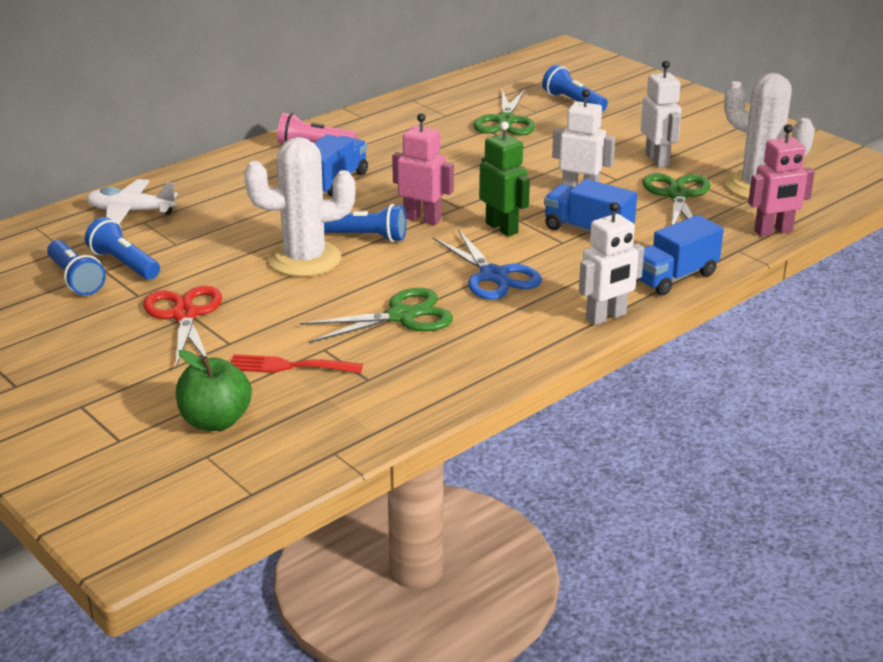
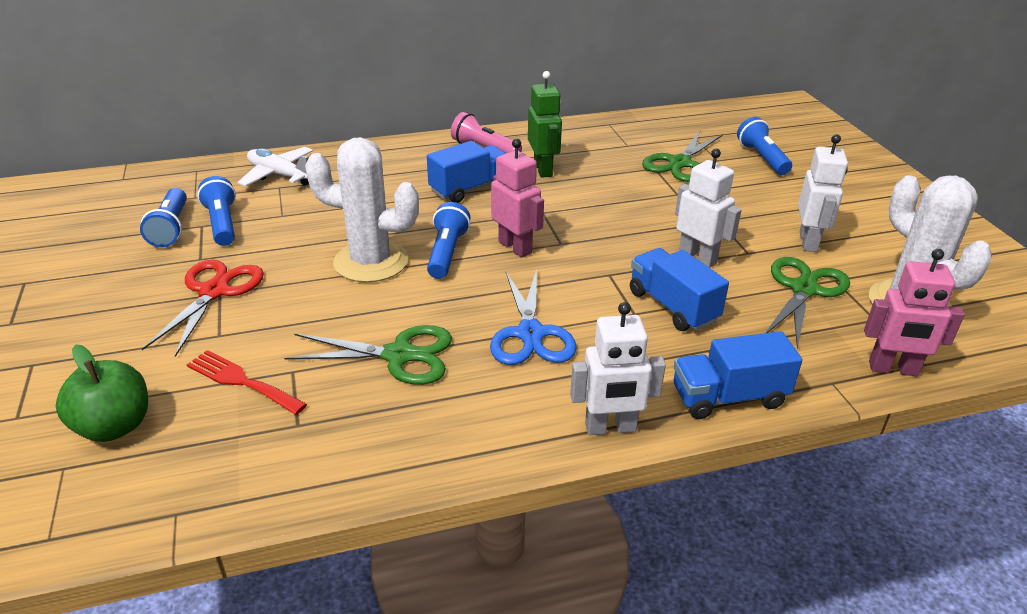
camera: 25 degrees right, 5 degrees up
(366, 237) = (447, 253): blue flashlight -> blue flashlight turned 120 degrees counterclockwise
(502, 228) = (584, 279): green robot -> green robot (543, 169)

